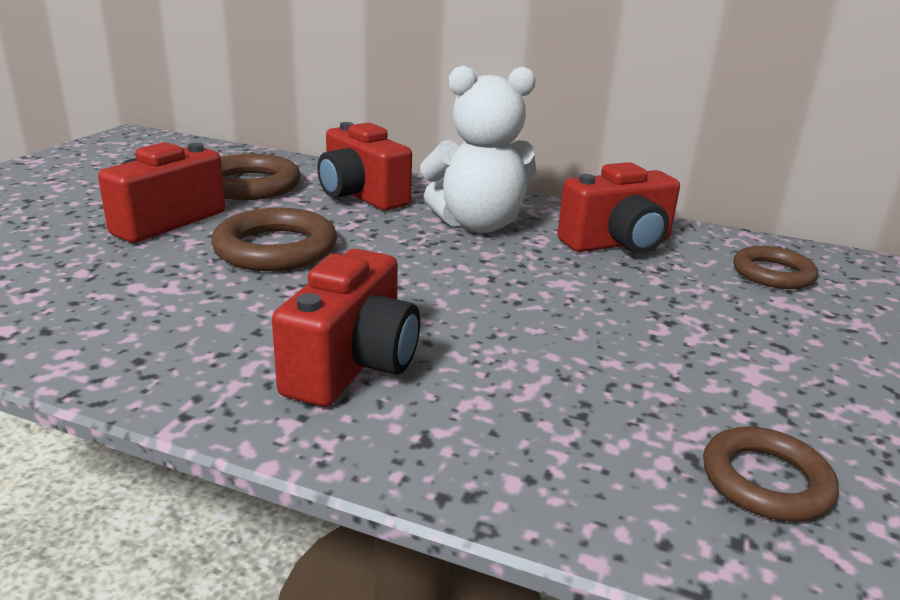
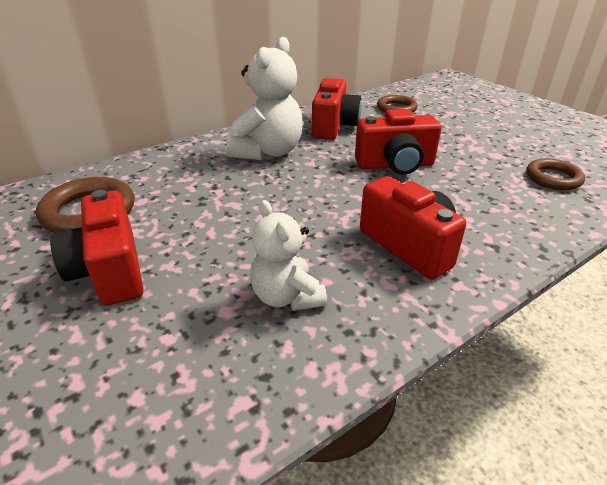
camera: 55 degrees left, 10 degrees up
(179, 310) = (287, 296): none -> white teddy bear
(276, 249) = (226, 231): brown ring -> none
(361, 196) = (175, 174): red camera -> red camera (395, 165)

